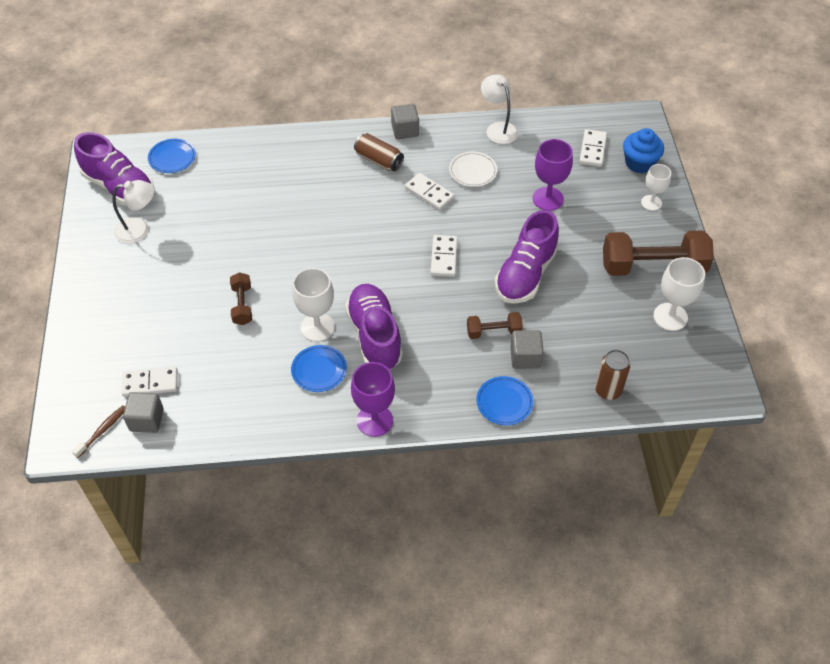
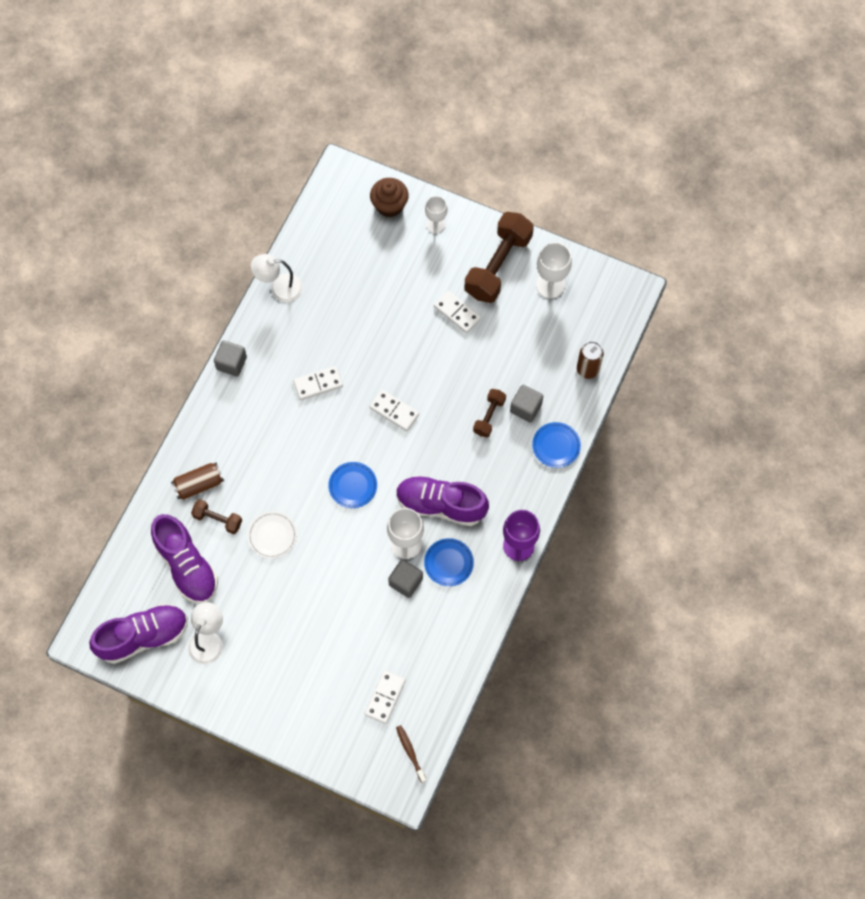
camera: 60 degrees left, 15 degrees up
(146, 420) = (419, 714): grey cube -> grey cube (405, 582)
(172, 158) = (135, 575): blue plate -> blue plate (353, 486)
(242, 305) = (347, 591): brown dumbbell -> brown dumbbell (217, 519)
(378, 160) = (254, 404): brown can -> brown can (199, 485)
(473, 171) = (315, 336): white plate -> white plate (272, 536)
(525, 274) = (449, 361): purple shoe -> purple shoe (187, 565)
(548, 199) = (383, 297): purple goblet -> none
(592, 150) = (352, 230): white domino -> white domino (457, 313)
(639, 163) = (389, 205): blue cupcake -> brown cupcake

